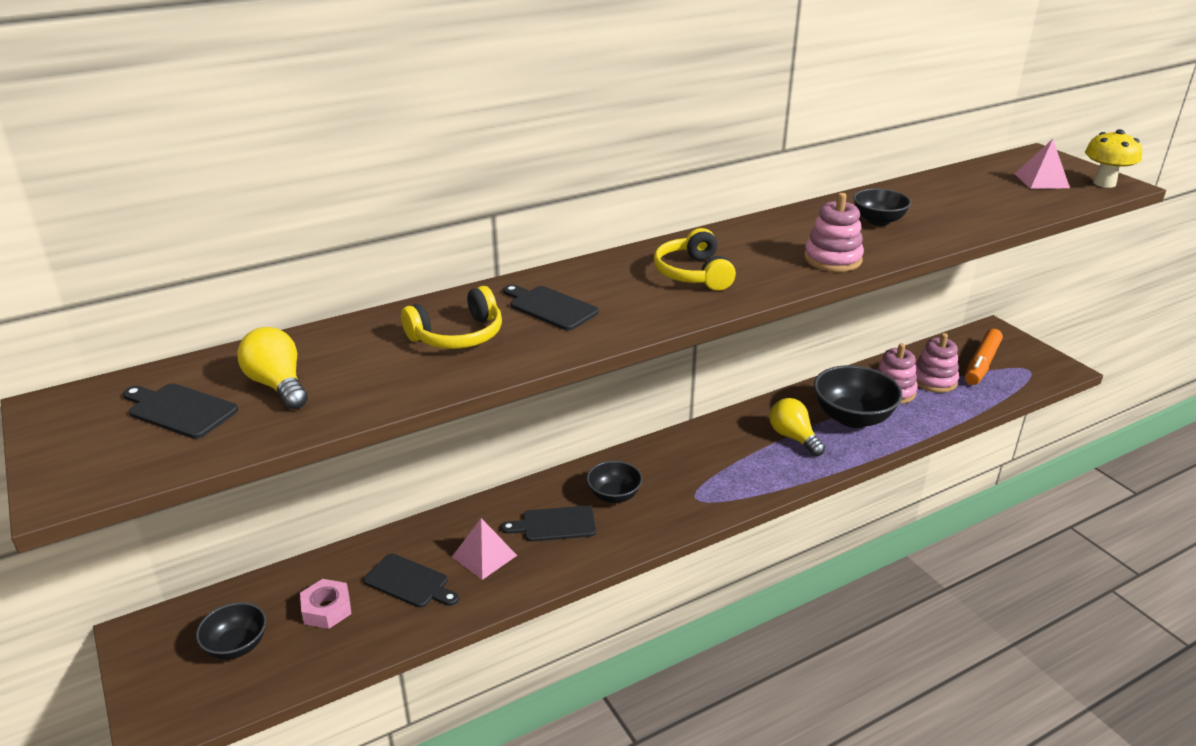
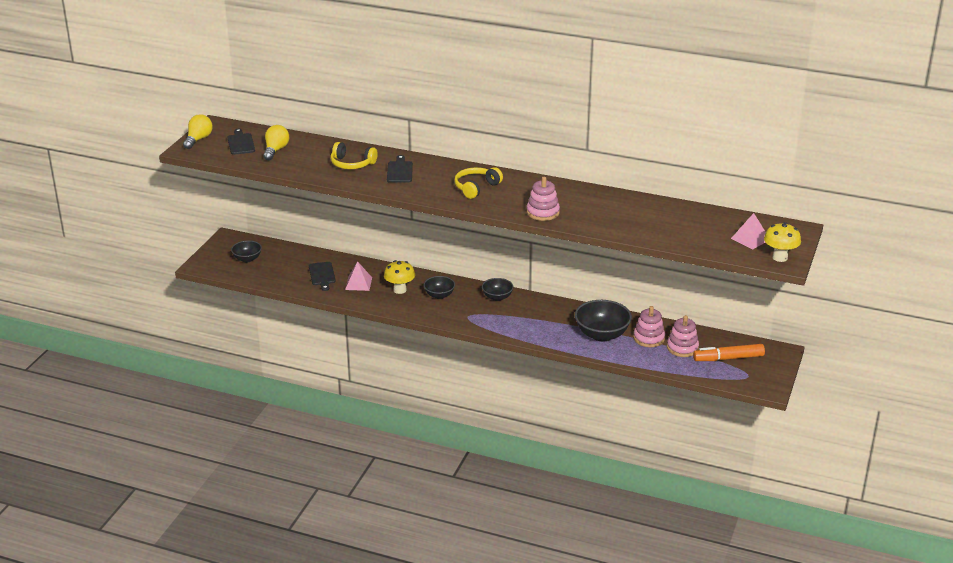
camera: 50 degrees right, 0 degrees up
(327, 609) = (286, 266): pink nut -> none
(555, 524) = (400, 290): black cutting board -> yellow mushroom
(793, 437) = (556, 324): yellow light bulb -> yellow light bulb (198, 139)
(878, 221) = (608, 210): black bowl -> black bowl (497, 297)

